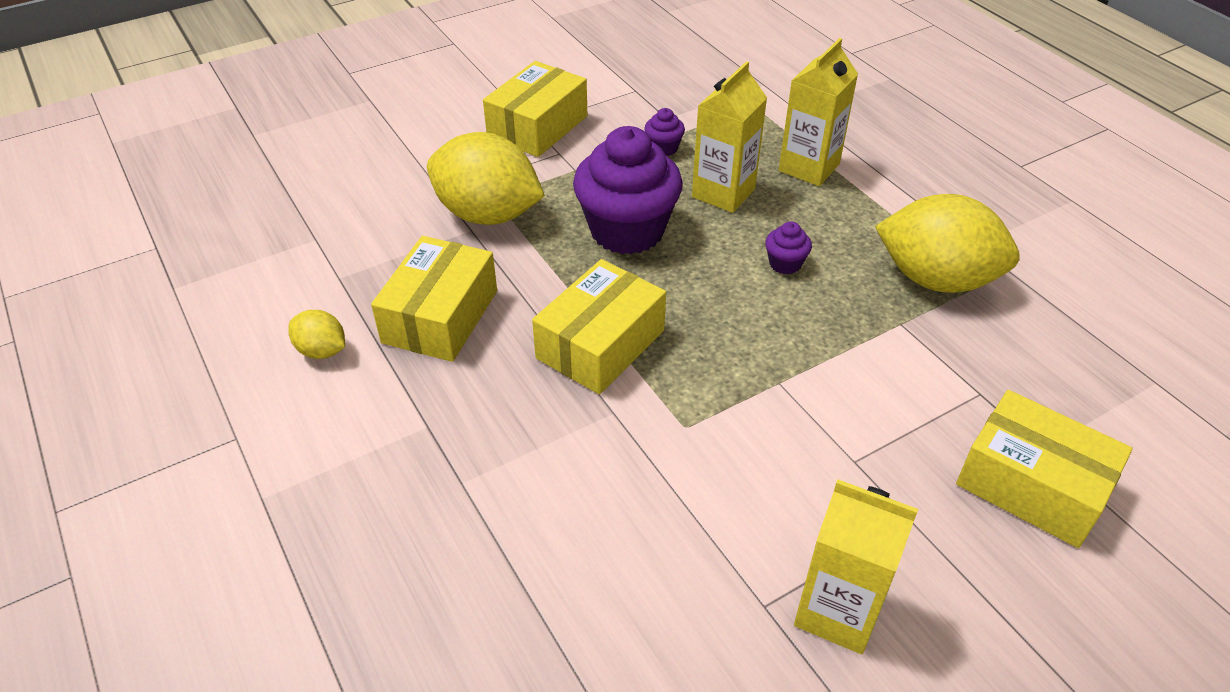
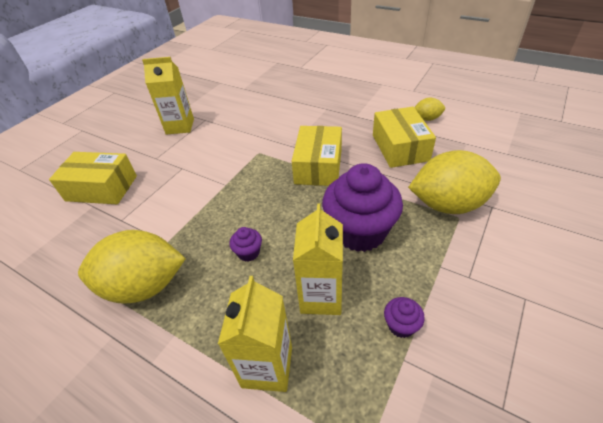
camera: 155 degrees right, 0 degrees up
(537, 126) = (517, 297): yellow box -> none

